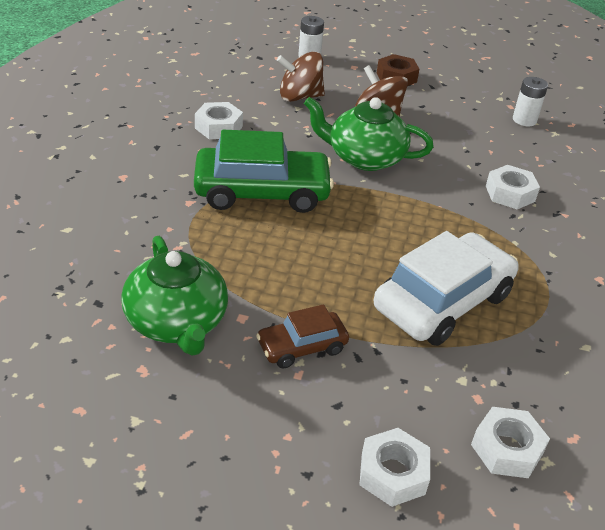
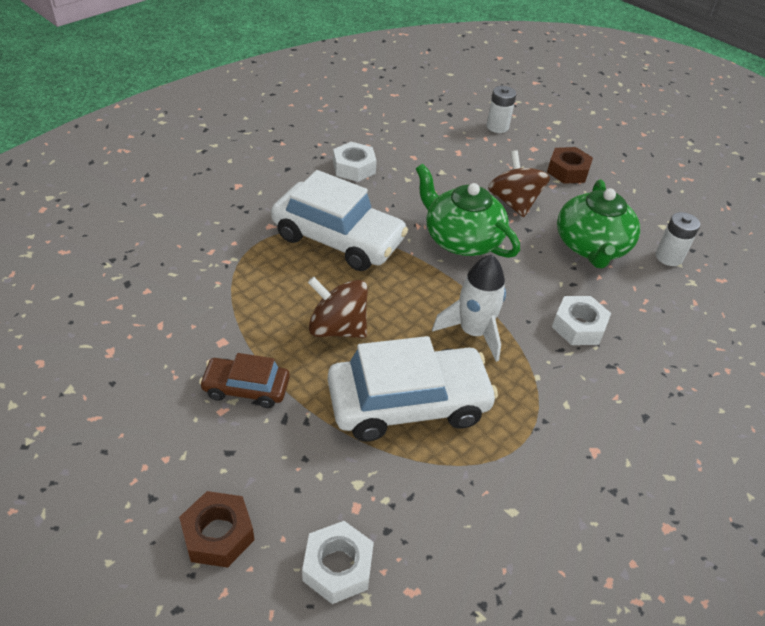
camera: 30 degrees right, 5 degrees up
(177, 322) = (169, 324): green teapot -> green teapot (591, 246)
(262, 192) = (338, 238): green car -> white car
(299, 97) = (453, 162): brown spinning top -> brown spinning top (337, 328)
(393, 473) = (218, 534): white nut -> brown nut
(440, 227) = (473, 332): none -> white rocket

